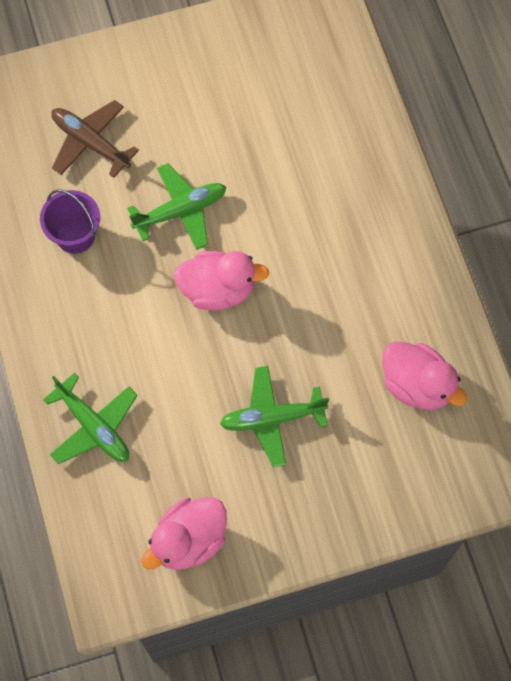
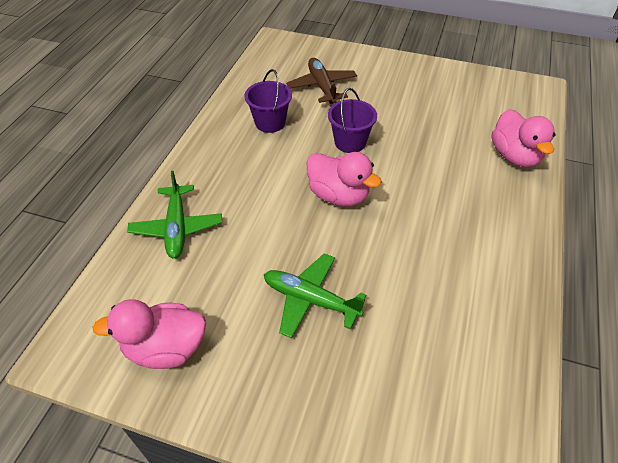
camera: 35 degrees right, 20 degrees down
(181, 211) = (350, 142): green plane -> purple bucket
(417, 385) = (458, 349): pink duck -> pink duck (514, 156)

